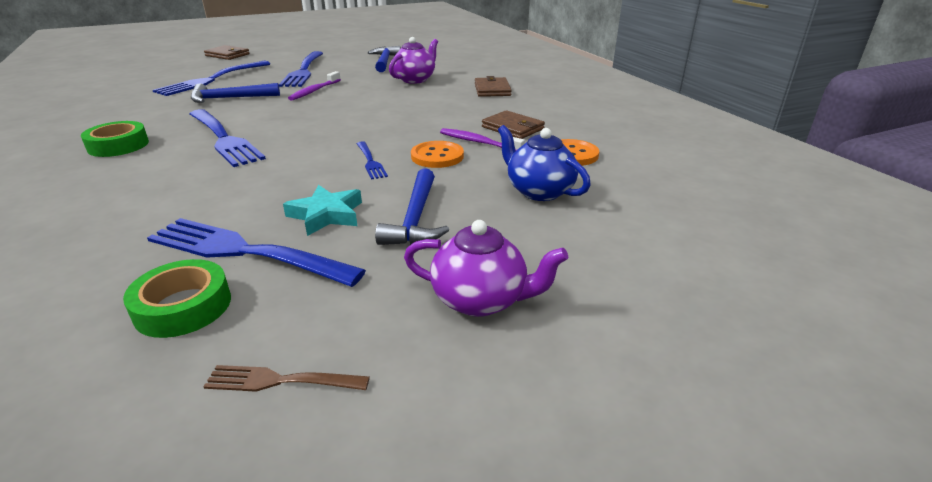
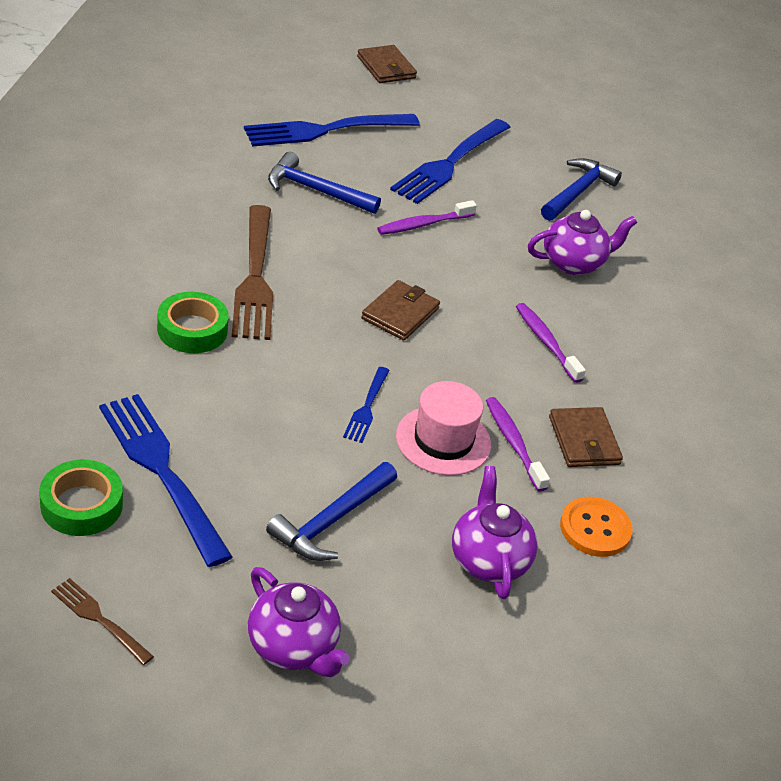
camera: 30 degrees right, 10 degrees up
(118, 145) = (151, 233): green tape -> green tape (192, 330)
(223, 138) = (254, 276): blue fork -> brown fork
(326, 215) = (259, 465): turquoise star -> none
(437, 156) = (443, 440): orange button -> pink hat
(440, 105) = (546, 342): none -> purple toothbrush
(492, 90) = (651, 345): brown wallet -> brown wallet (400, 313)
(539, 191) = (488, 560): blue teapot -> purple teapot

